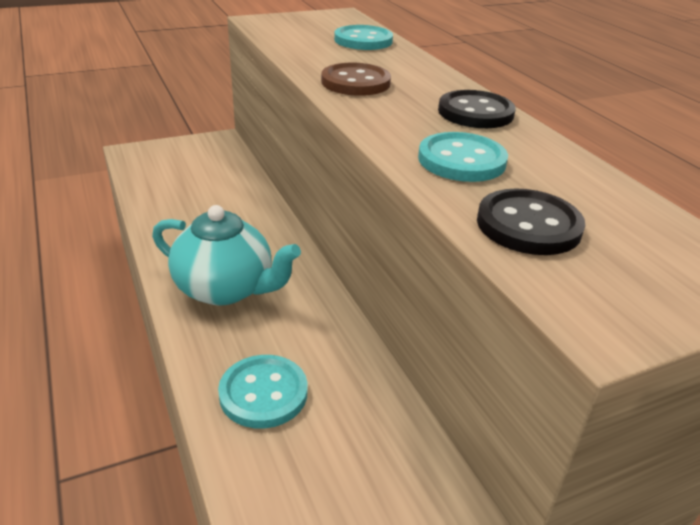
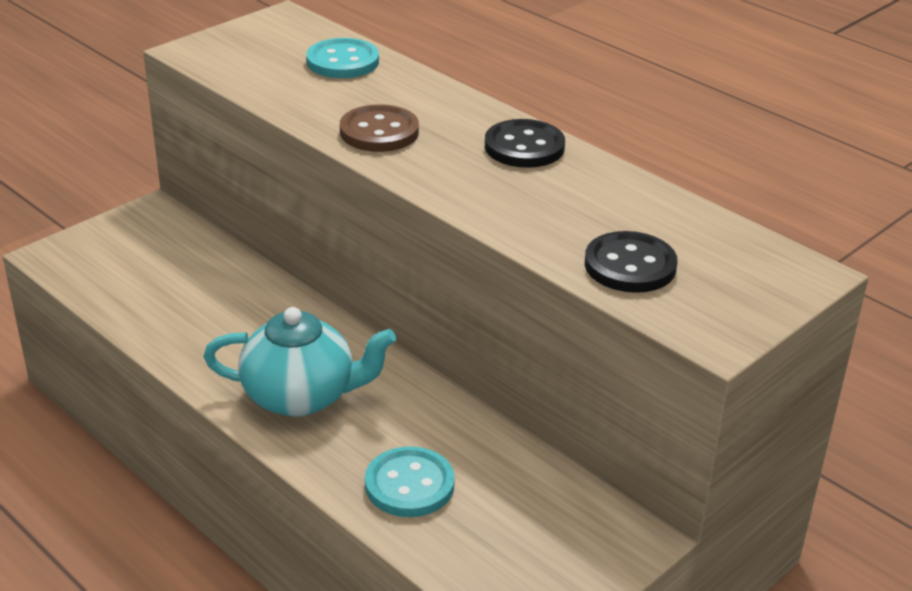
camera: 20 degrees left, 0 degrees up
(461, 160) = (542, 210): turquoise button -> none

